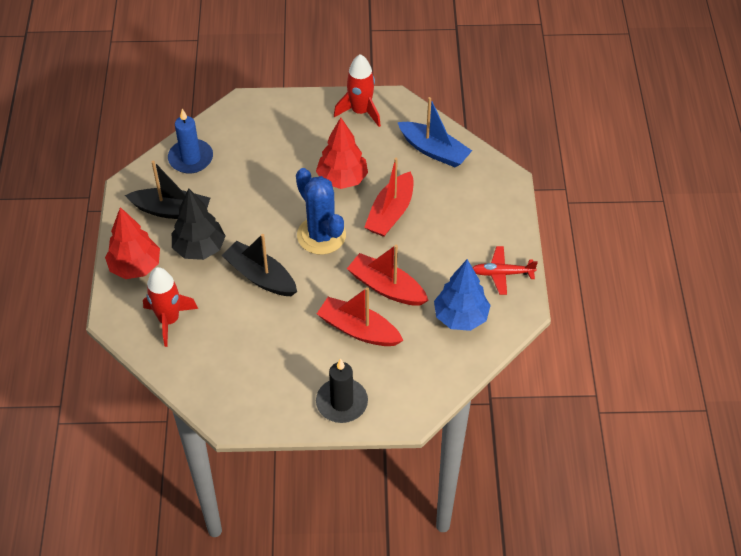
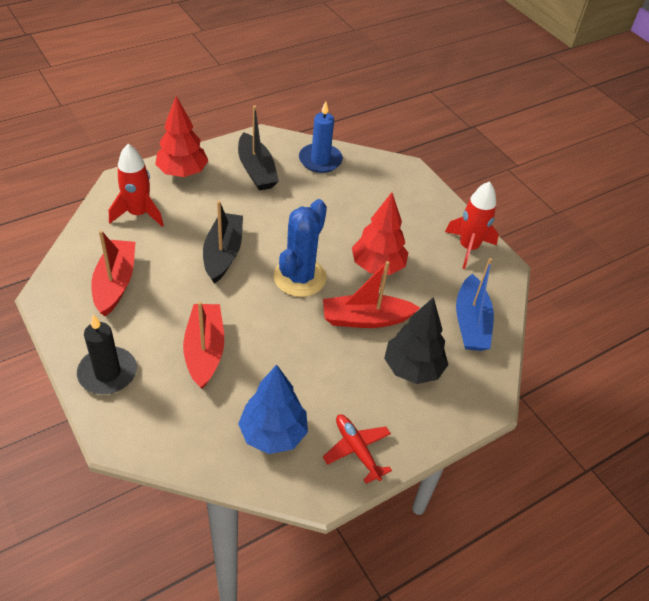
camera: 55 degrees right, 5 degrees down
(199, 248) = (228, 202): black tree -> black tree (412, 368)
(386, 287) = (271, 353): red boat -> red boat (115, 283)

